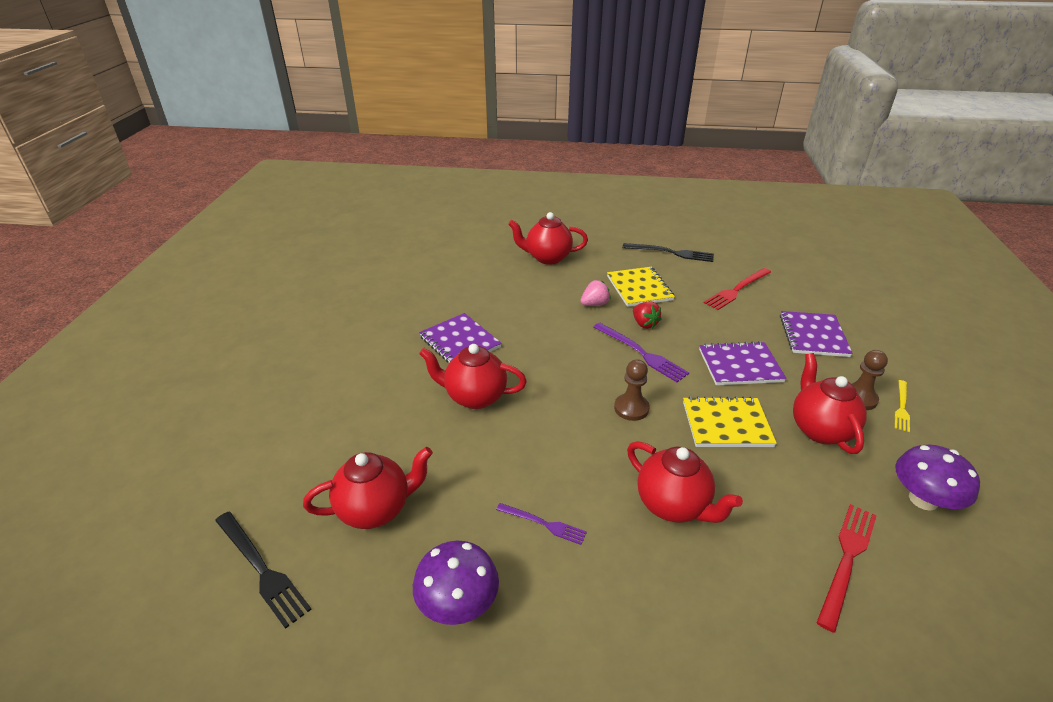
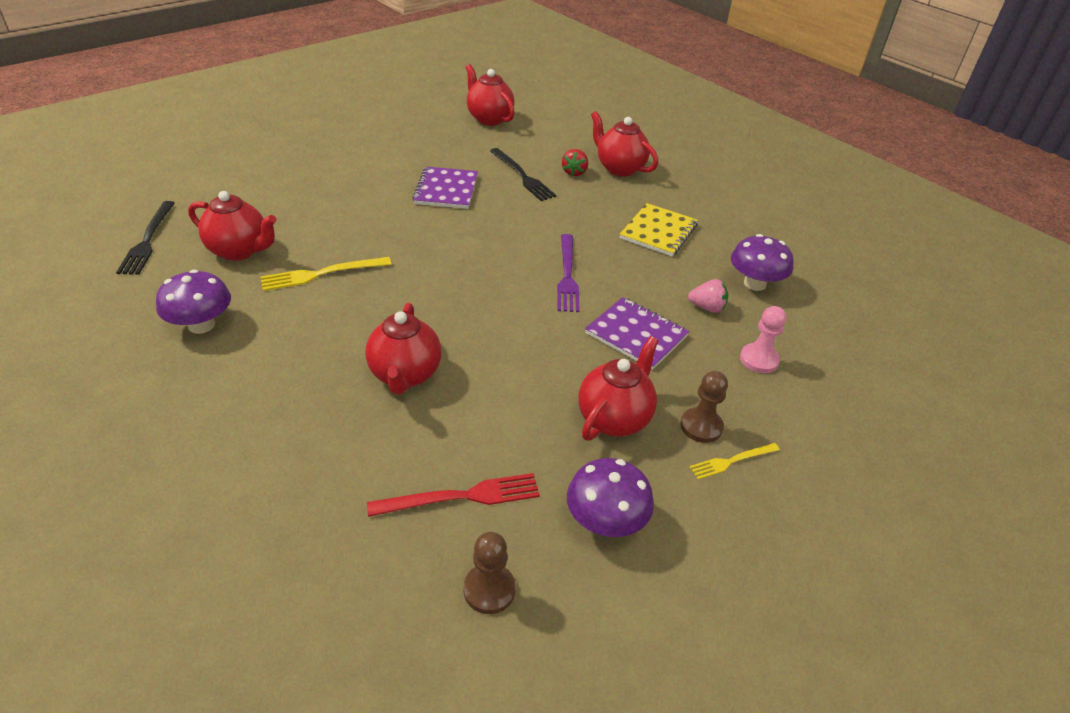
camera: 40 degrees right, 5 degrees up
(474, 397) = (396, 228): red teapot -> red teapot (489, 119)
(481, 476) = (321, 274): none -> yellow fork
(543, 524) = (310, 324): purple fork -> none
(594, 304) = (595, 221): pink strawberry -> pink strawberry (707, 307)
(631, 408) = (488, 303): brown pawn -> brown pawn (489, 590)
(644, 324) = (610, 258): red strawberry -> red strawberry (574, 172)
(671, 253) = (747, 222): black fork -> black fork (522, 176)
(726, 424) = (542, 361): yellow notebook -> none
(737, 290) = (754, 283): red fork -> purple mushroom
(813, 336) = (759, 360): purple notebook -> pink pawn

